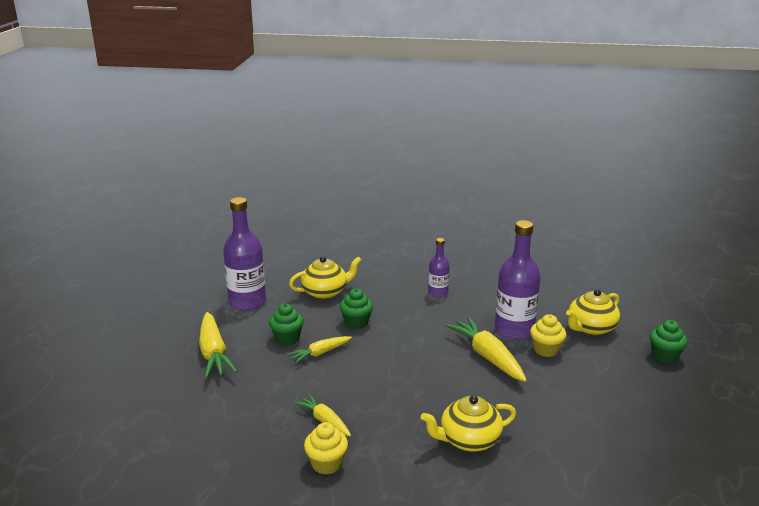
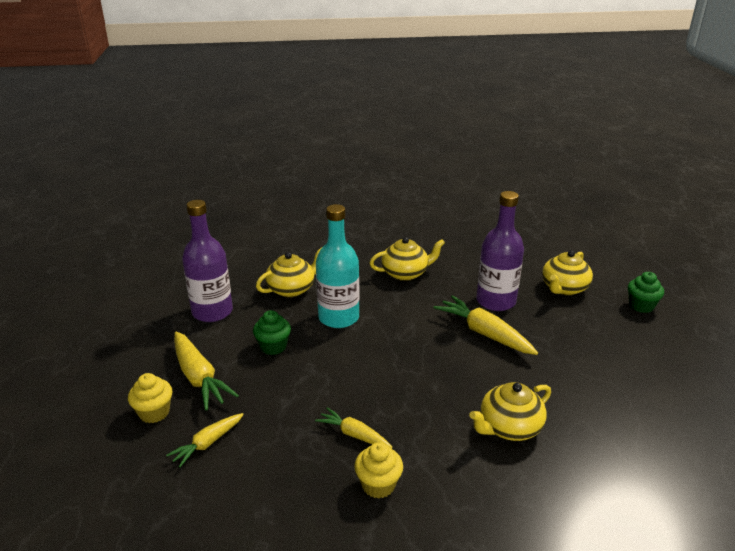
camera: 15 degrees left, 5 degrees up
(320, 353) = (316, 358): yellow carrot -> yellow carrot (208, 443)
(356, 322) = (338, 317): green cupcake -> turquoise bottle
(438, 293) = (405, 273): purple bottle -> yellow teapot
(546, 350) = (534, 317): yellow cupcake -> yellow cupcake (154, 412)

